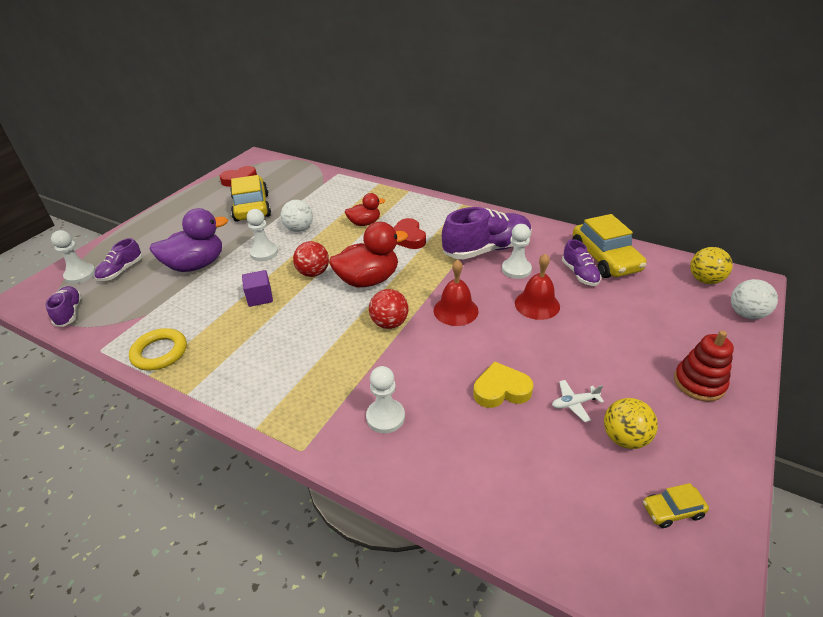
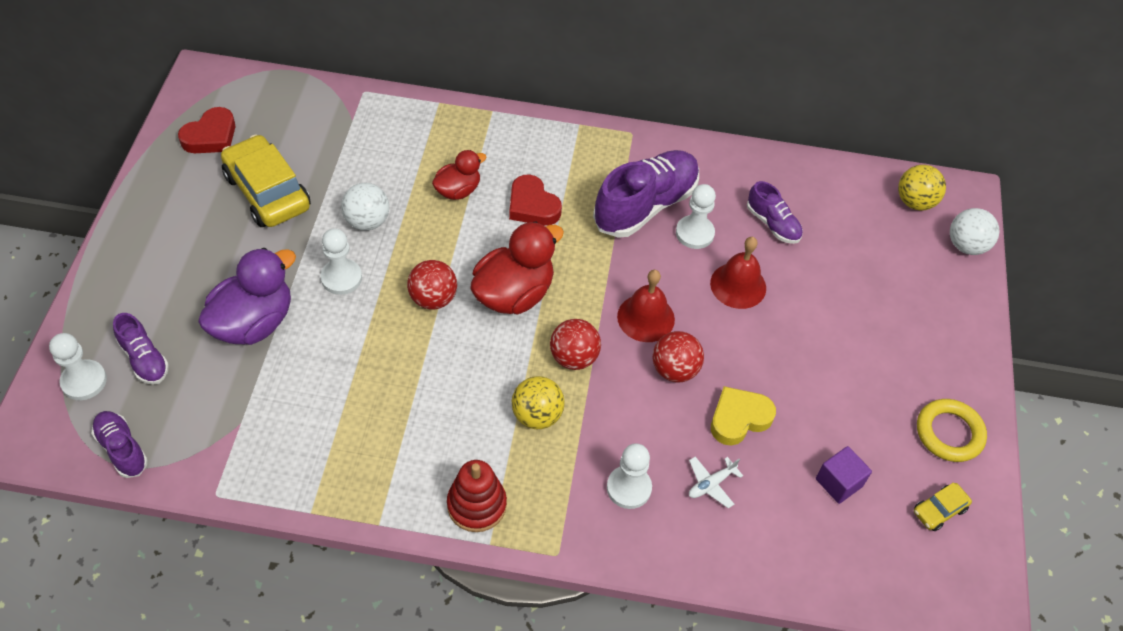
camera: 25 degrees left, 15 degrees up
(121, 271) = (144, 359): purple shoe -> purple shoe turned 45 degrees counterclockwise
(160, 352) = (302, 477): yellow ring -> yellow ring (949, 433)
(260, 297) = (382, 357): purple cube -> purple cube (839, 482)
(462, 346) = (674, 370): none -> red ball
(574, 403) = (819, 415): white plane -> white plane (711, 484)
(605, 259) = (795, 191): yellow car -> none
(624, 438) = (879, 443): yellow ball -> yellow ball (537, 415)
(699, 383) = (935, 355): red stacking toy -> red stacking toy (476, 505)

